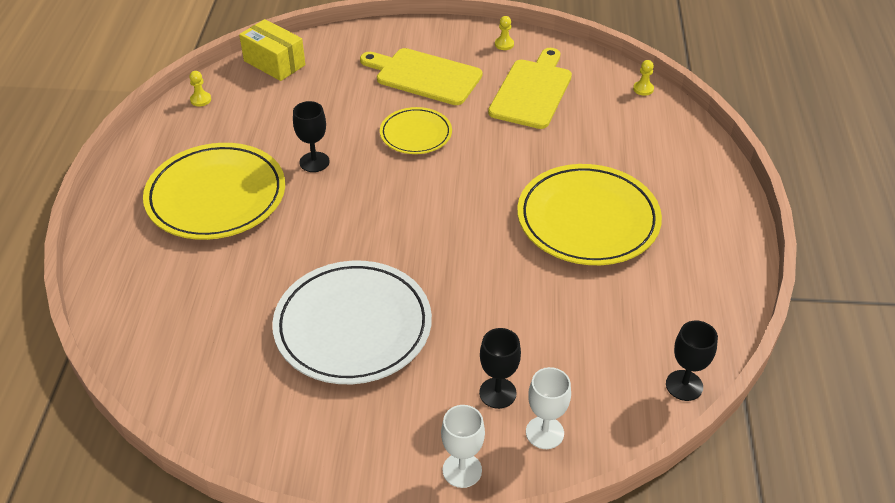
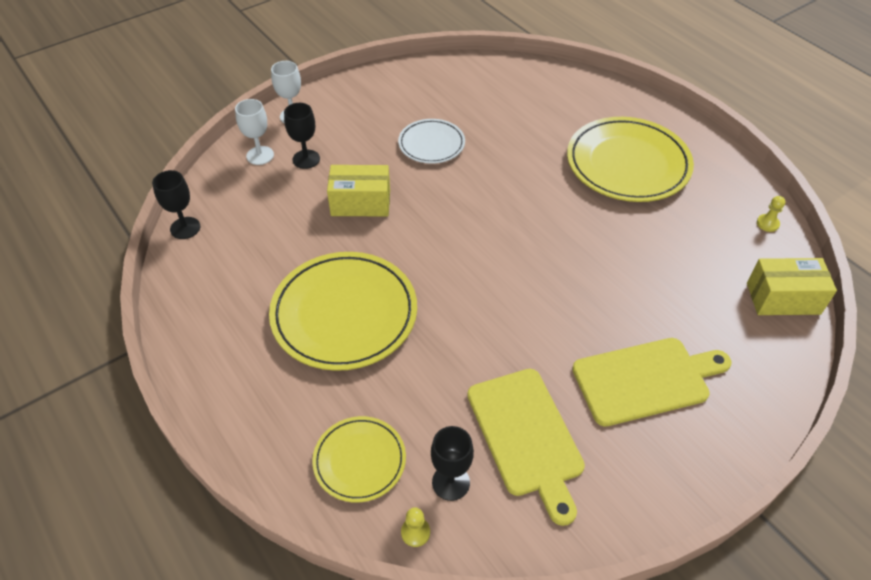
camera: 140 degrees right, 5 degrees up
(314, 162) = (606, 229): black goblet -> black goblet (451, 482)
(353, 326) = (431, 144): white plate -> white plate, size x0.55
(416, 134) = (568, 306): yellow plate -> yellow plate (359, 461)
(487, 305) = (360, 203): none -> yellow box
(504, 44) = (629, 494): yellow pawn -> none

